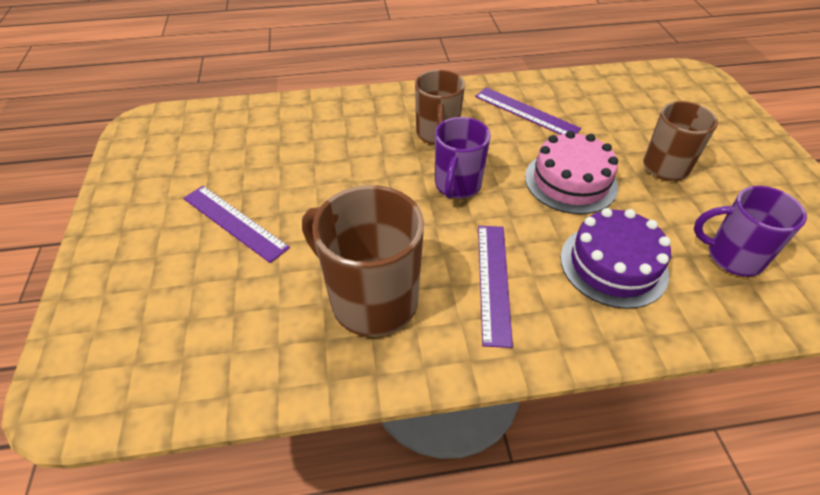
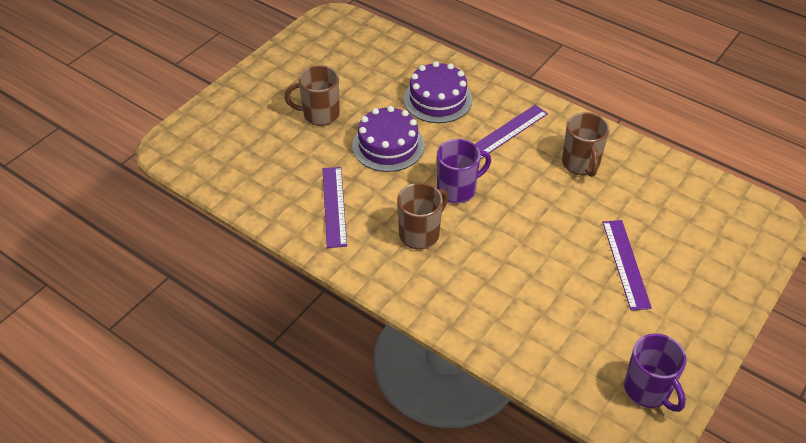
camera: 135 degrees left, 0 degrees up
(372, 300) = (580, 164): brown mug -> brown mug, size x0.66
(570, 181) = (388, 145): pink cake -> purple cake
(733, 257) = (376, 65): purple mug -> purple mug (647, 390)

